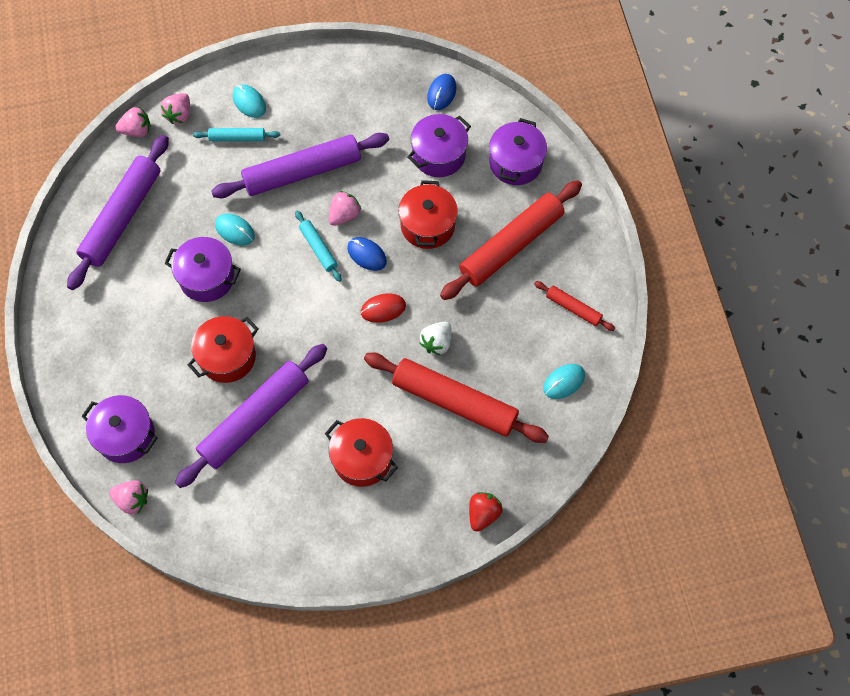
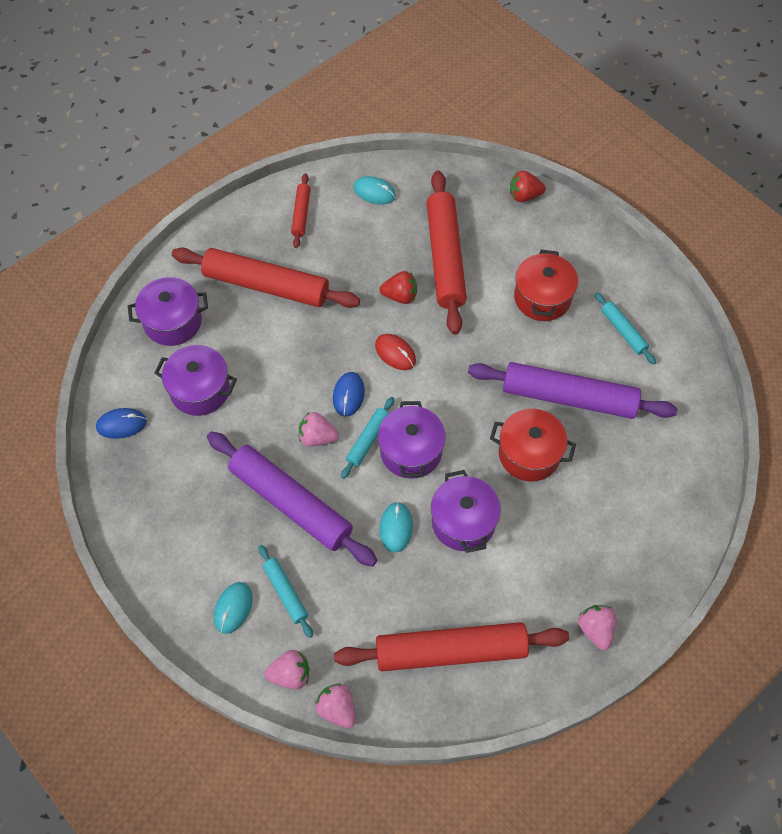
camera: 120 degrees left, 5 degrees down
(122, 217) = (451, 651): purple rolling pin -> red rolling pin
(126, 435) = (662, 494): purple pot -> purple pot (411, 451)
(132, 500) = (711, 451): pink strawberry -> pink strawberry (595, 630)
(285, 506) = (623, 331): none -> turquoise rolling pin
(427, 225) = (285, 361): red pot -> none
(437, 343) = (400, 296): white strawberry -> red strawberry

